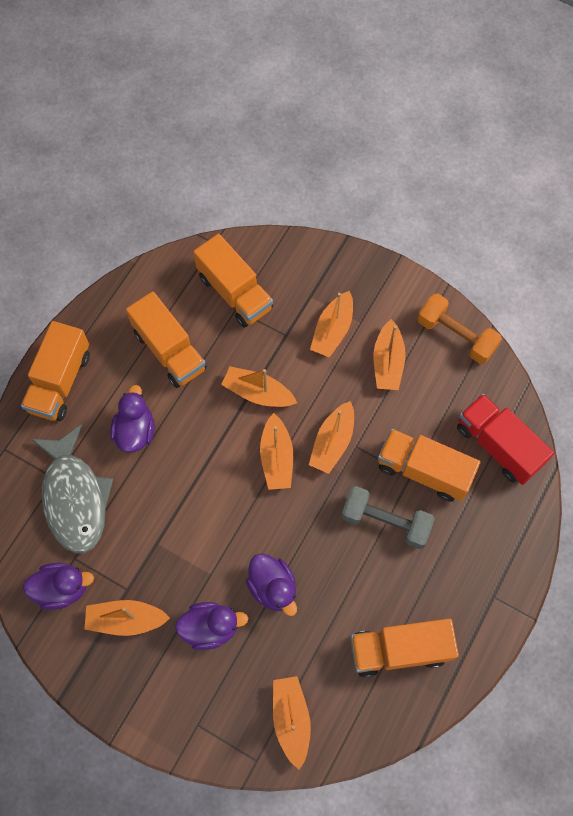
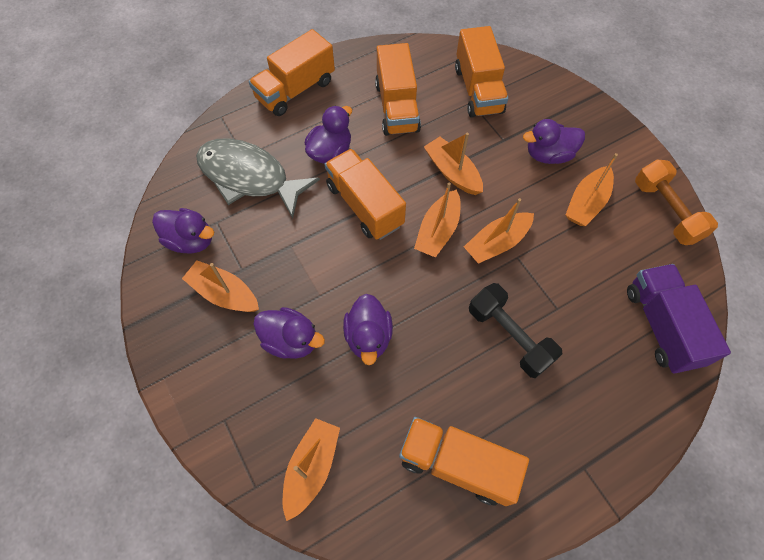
camera: 30 degrees right, 5 degrees down
(75, 497) = (249, 177): grey fish -> grey fish turned 105 degrees clockwise
(332, 330) = (548, 155): orange boat -> purple duck
(385, 522) = (509, 336): grey dumbbell -> black dumbbell
(423, 471) = (572, 310): orange truck -> orange truck (364, 205)
(498, 445) = (662, 326): red truck -> purple truck

